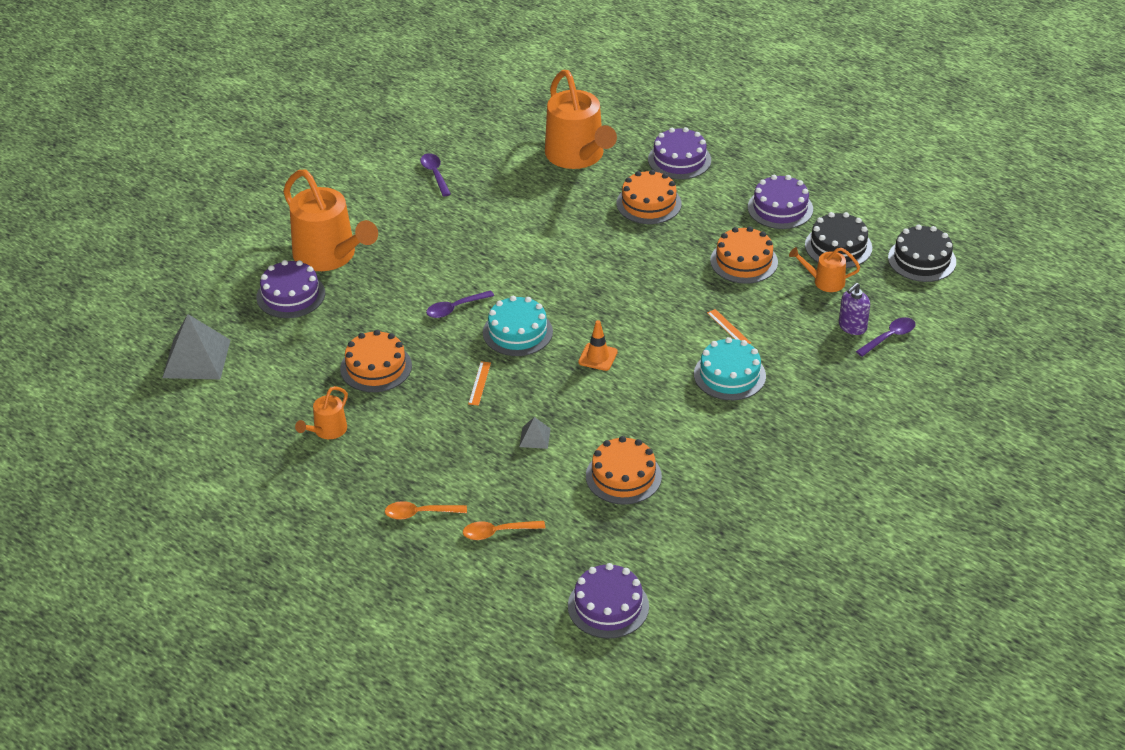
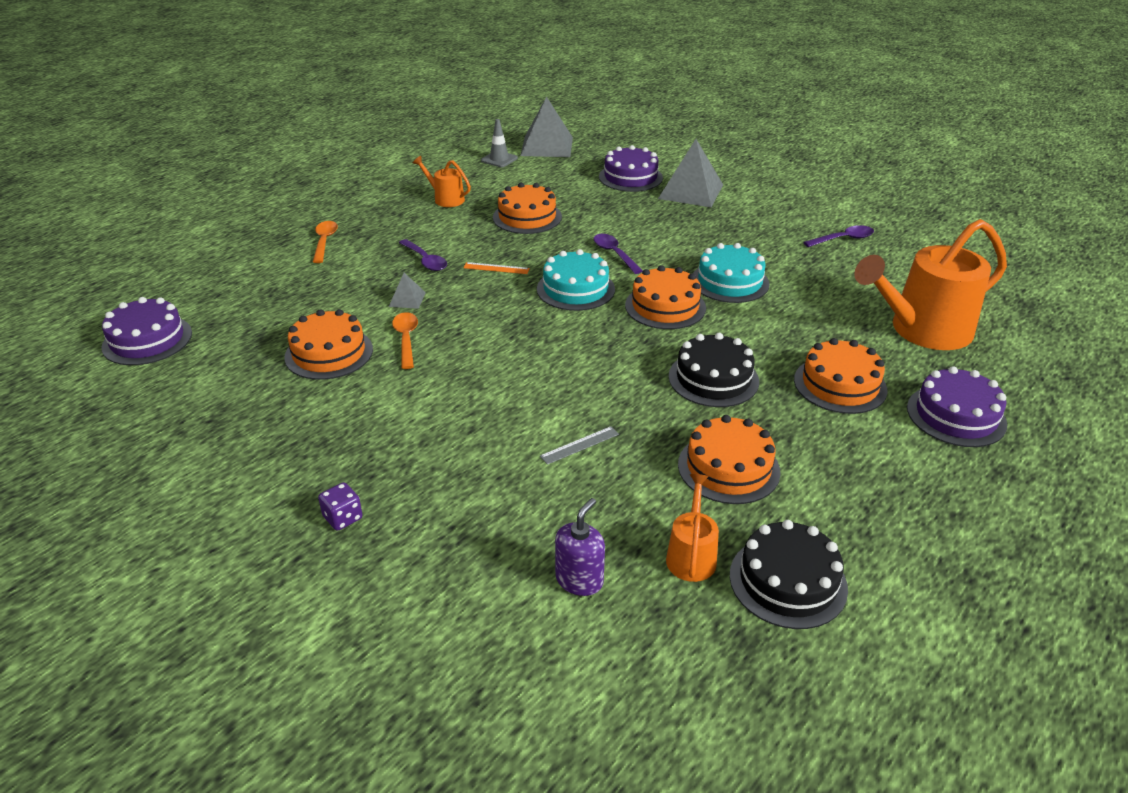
camera: 90 degrees right, 5 degrees down
(228, 395) = (499, 159): none -> grey traffic cone
(329, 255) = (691, 191): orange watering can -> grey pyramid
(498, 532) = (281, 279): orange spoon -> orange spoon (406, 339)
(546, 281) = (665, 306): none -> orange cake
(598, 357) = (529, 339): orange traffic cone -> none
(728, 328) = (580, 445): orange ruler -> grey ruler
(729, 375) = (483, 441): turquoise cake -> turquoise cake (730, 282)
(780, 208) = (873, 516): purple cake -> none
(817, 437) = (343, 518): none -> purple dice
(852, 327) = (579, 580): purple soap dispenser -> purple soap dispenser turned 75 degrees clockwise
(889, 337) = (552, 627): purple spoon -> purple spoon (425, 260)
(922, 259) = (773, 704): black cake -> black cake (713, 379)

